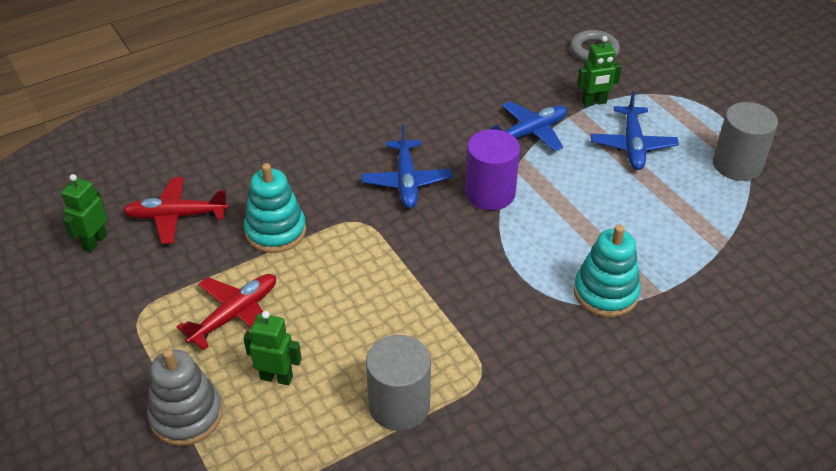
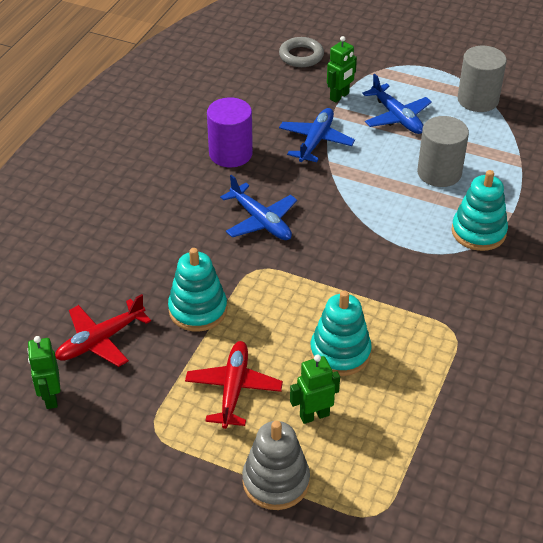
camera: 35 degrees left, 0 degrees up
(356, 334) = (340, 353): none -> turquoise stacking toy
(399, 405) = (420, 384): grey cylinder -> grey cylinder (439, 173)
(490, 193) = (332, 200): purple cylinder -> purple cylinder (230, 154)

